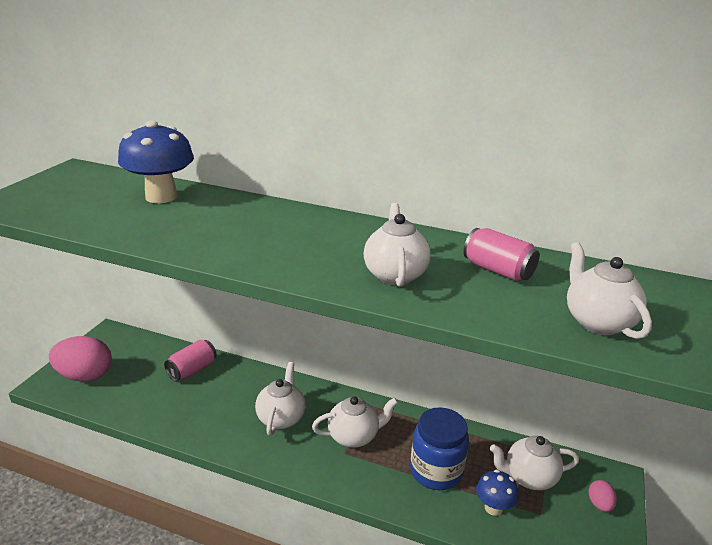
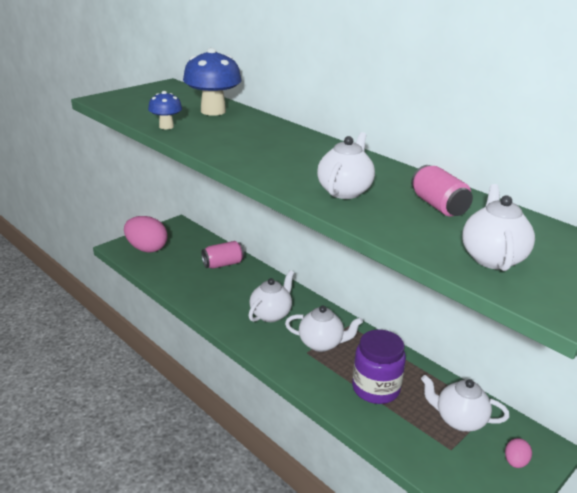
camera: 25 degrees right, 0 degrees up
(436, 471) = (375, 388): blue jar -> purple jar
(493, 508) = (409, 430): blue mushroom -> blue mushroom (166, 126)

